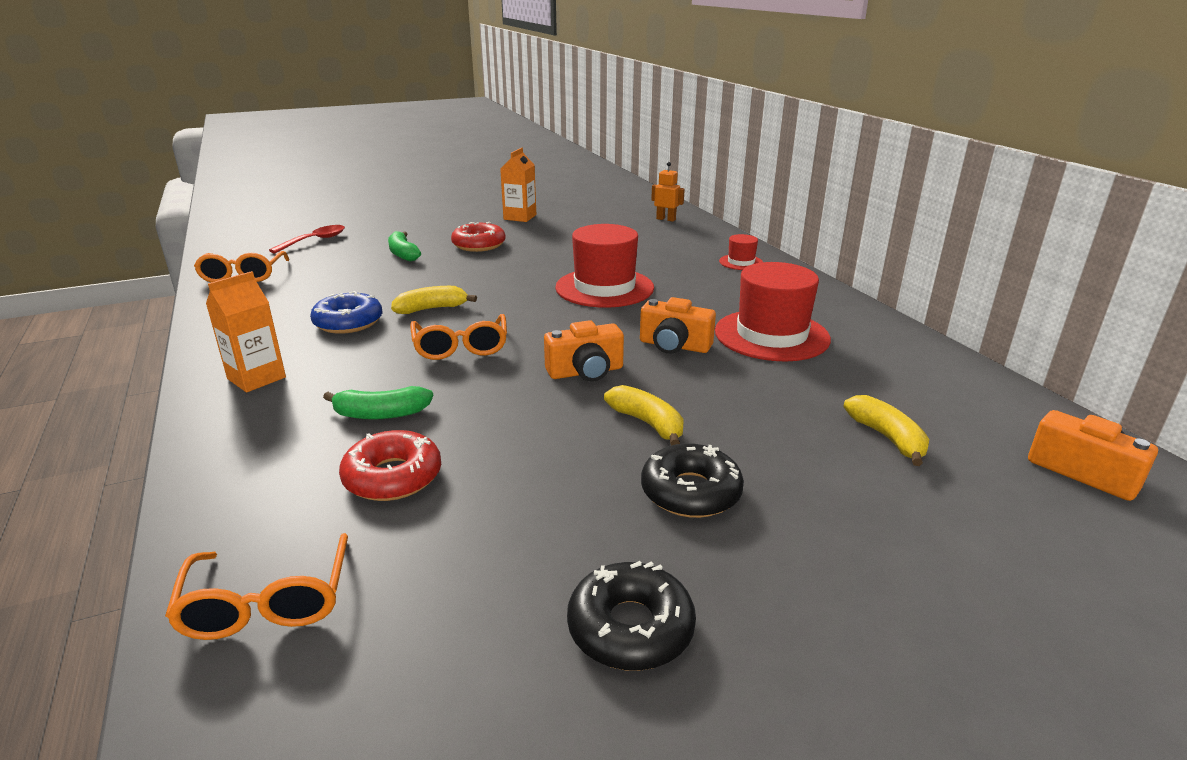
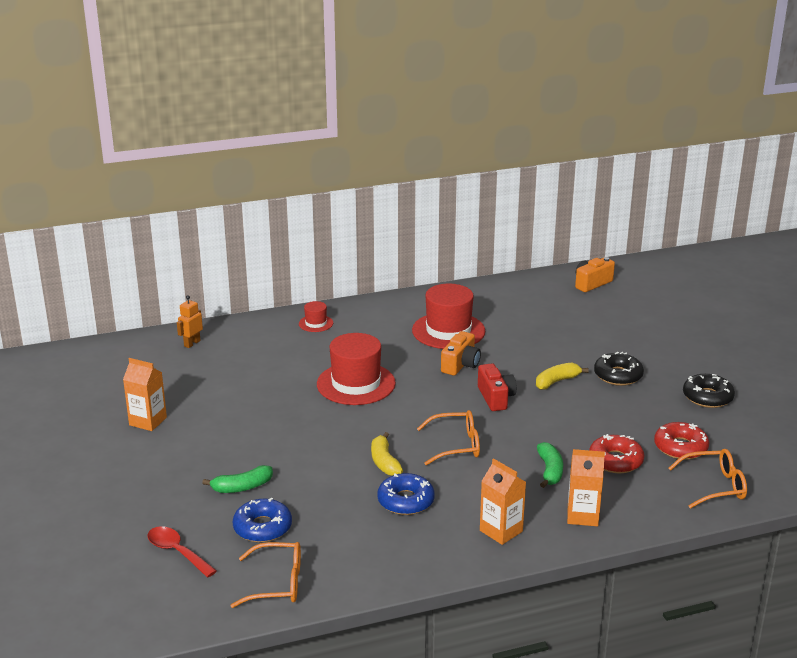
camera: 85 degrees left, 0 degrees up
(255, 440) = (582, 516): none -> orange carton
(333, 265) = (262, 527): none -> blue donut
(479, 245) = (230, 444): red donut -> red donut (680, 447)
(585, 372) = (495, 398): orange camera -> red camera
(887, 438) = (567, 319): yellow banana -> none

